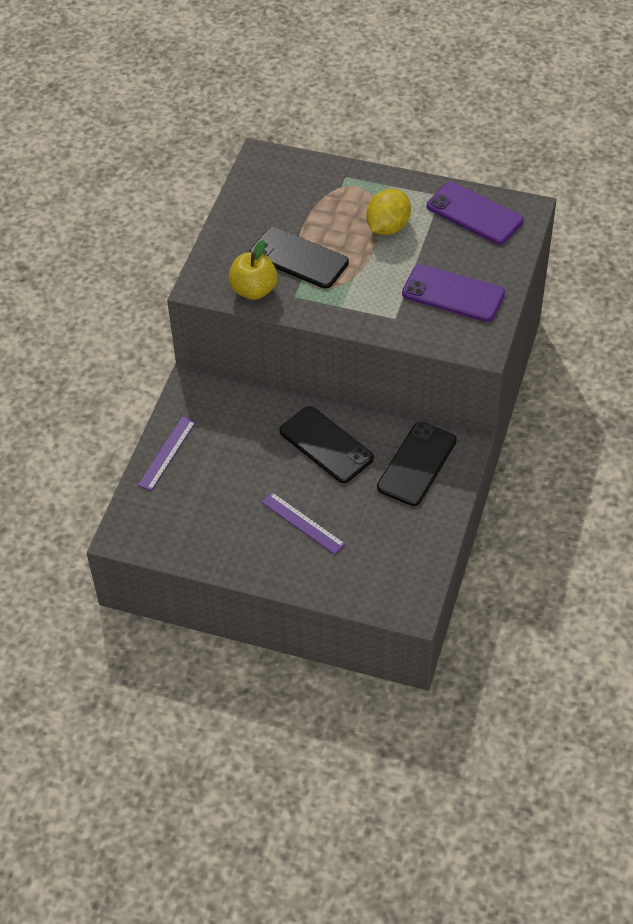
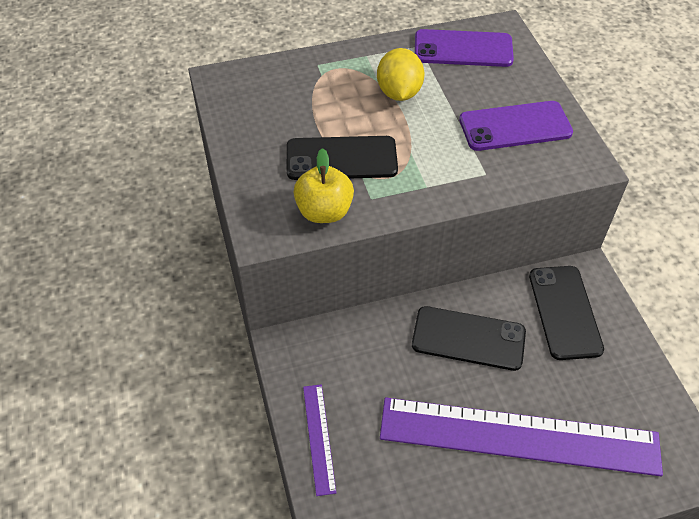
camera: 35 degrees left, 0 degrees up
(303, 523) = (519, 436): purple ruler -> purple ruler, size x2.35

